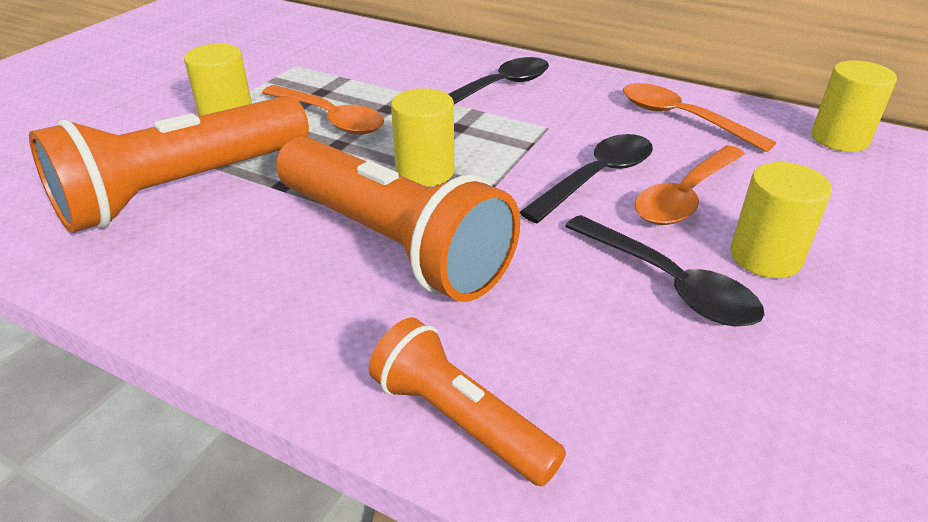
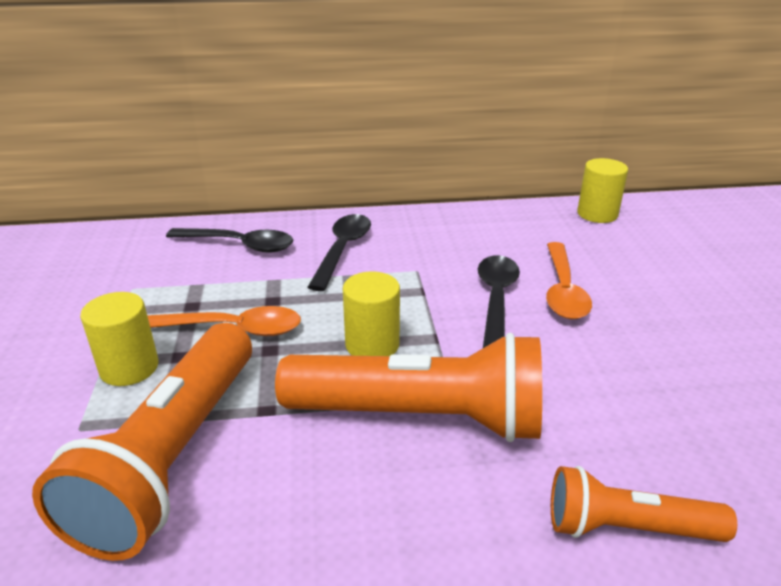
camera: 35 degrees left, 5 degrees down
(668, 283) = (623, 358): black spoon -> black spoon (239, 245)
(682, 119) = (496, 231): orange spoon -> none
(765, 257) = (650, 314): yellow cylinder -> none

